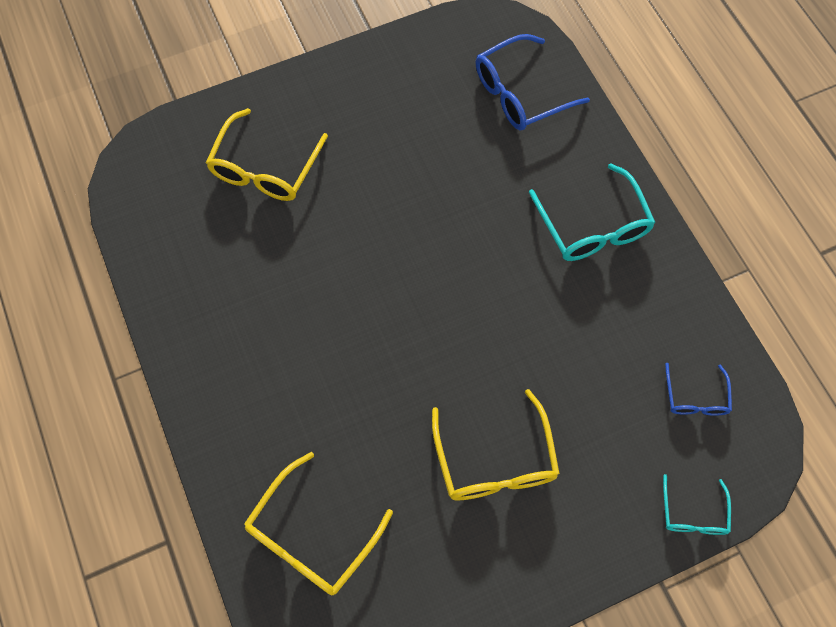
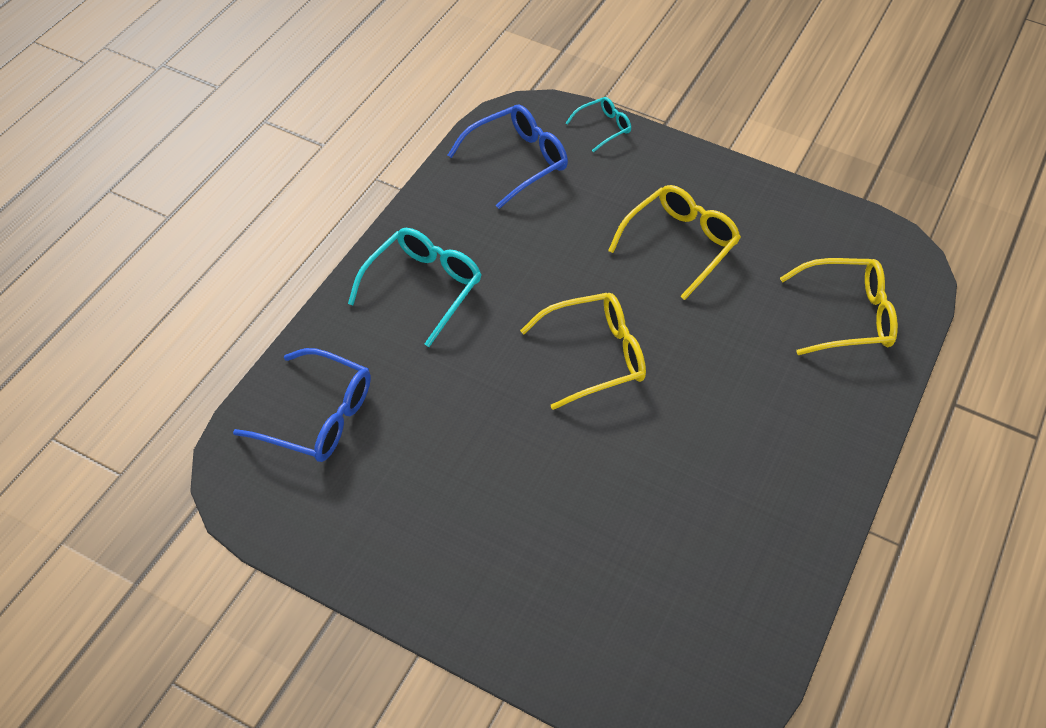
camera: 130 degrees left, 15 degrees down
(265, 168) = (593, 581): yellow glasses -> yellow glasses (595, 356)
(695, 397) = (517, 161): blue glasses -> blue glasses, size x1.78

